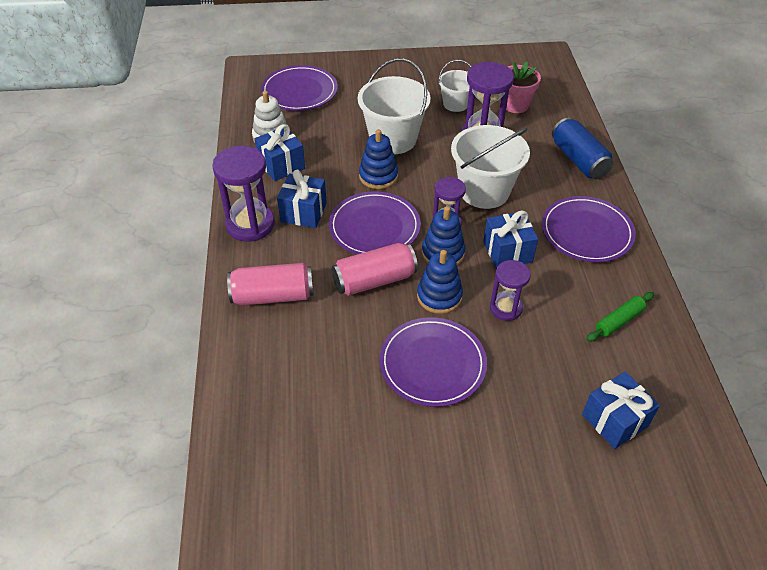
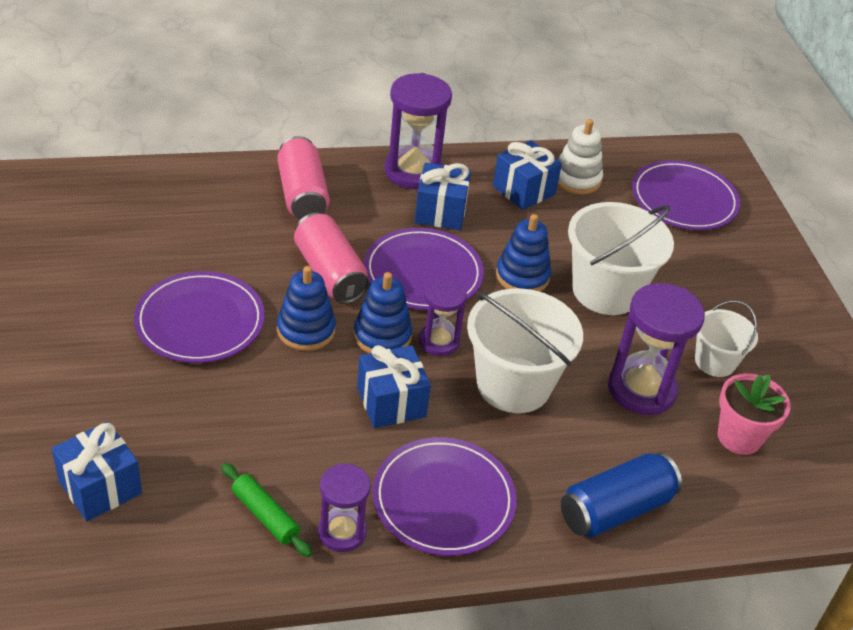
camera: 80 degrees right, 5 degrees down
(505, 308) = (287, 393): purple hourglass -> purple hourglass (342, 532)

